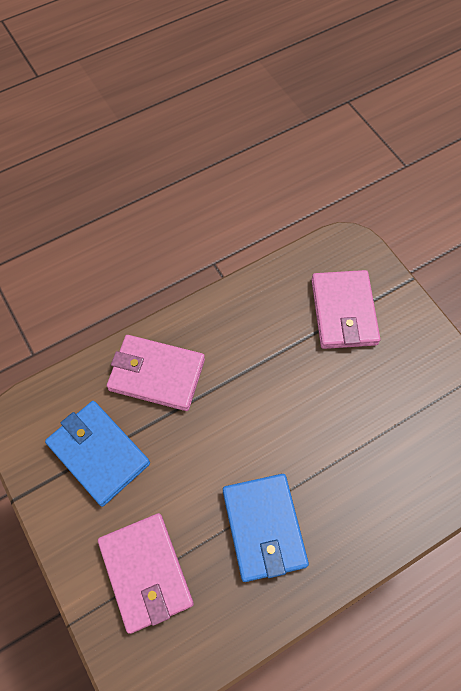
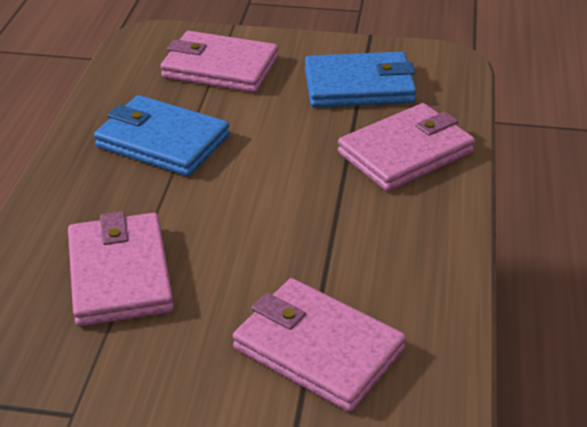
camera: 130 degrees right, 25 degrees down
(386, 439) = (120, 274): none -> pink wallet

